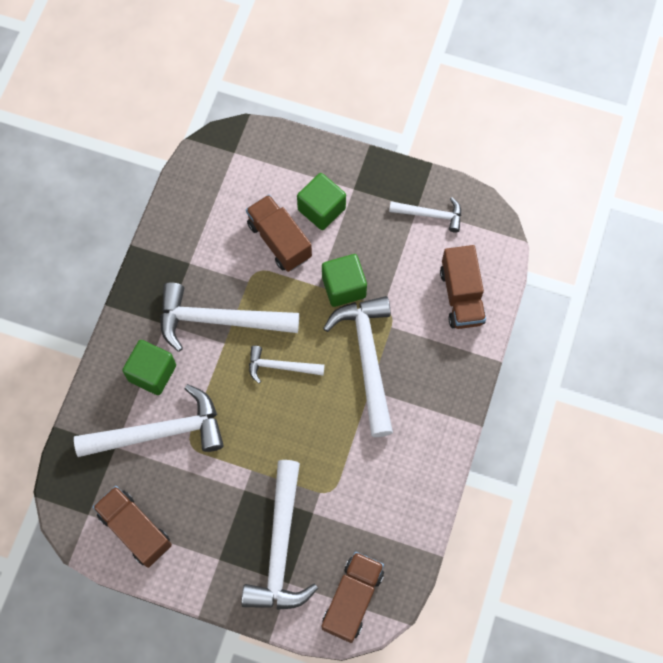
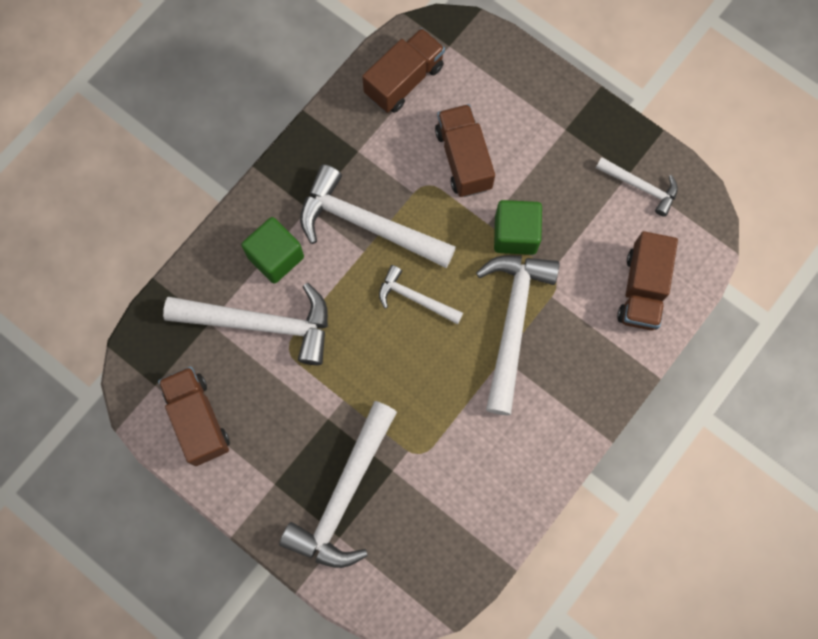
camera: 20 degrees right, 5 degrees up
(321, 209) = (522, 140): green cube -> none
(352, 599) = (401, 580): brown truck -> brown truck (404, 80)

